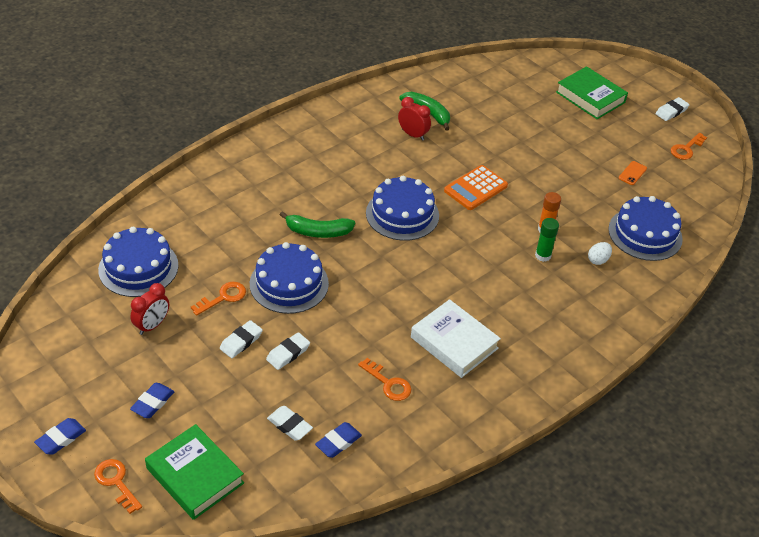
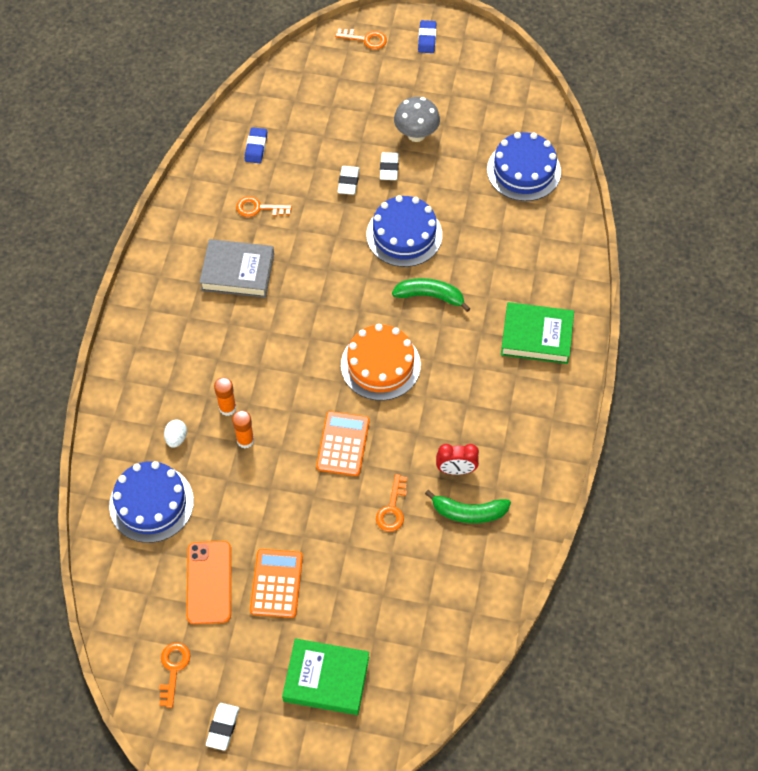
camera: 145 degrees right, 15 degrees up
(152, 325) = (461, 138): red clock -> none
(152, 403) = (399, 93): blue eraser -> none
(184, 354) = (416, 134): none -> grey mushroom
(195, 476) = (324, 72): green book -> green book (536, 336)
(223, 297) = (438, 191): orange key -> orange key (392, 509)
(289, 425) = (297, 137): white eraser -> none
(318, 232) = (430, 296): green banana -> green banana turned 45 degrees clockwise
(402, 214) = (380, 365): blue cake -> orange cake
(454, 343) = (238, 272): white book -> grey book
(543, 255) = (227, 408): green glue stick -> orange glue stick
(586, 149) = (276, 583): none -> orange calculator
(632, 173) = (209, 582): orange phone -> orange phone, size x2.05

